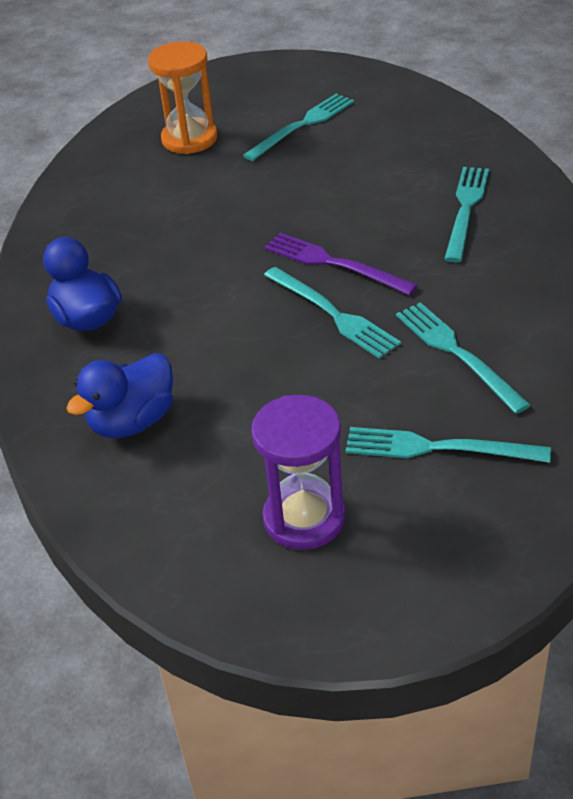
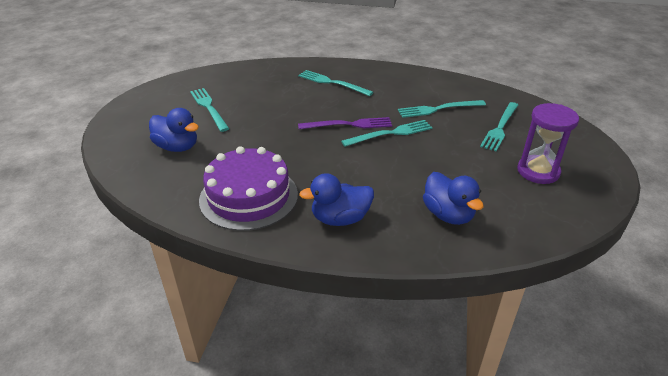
camera: 75 degrees left, 5 degrees down
(106, 230) = (248, 197): none -> purple cake
(189, 139) = (177, 147): orange hourglass -> blue duck
(334, 264) = (348, 125): purple fork -> purple fork turned 150 degrees counterclockwise

